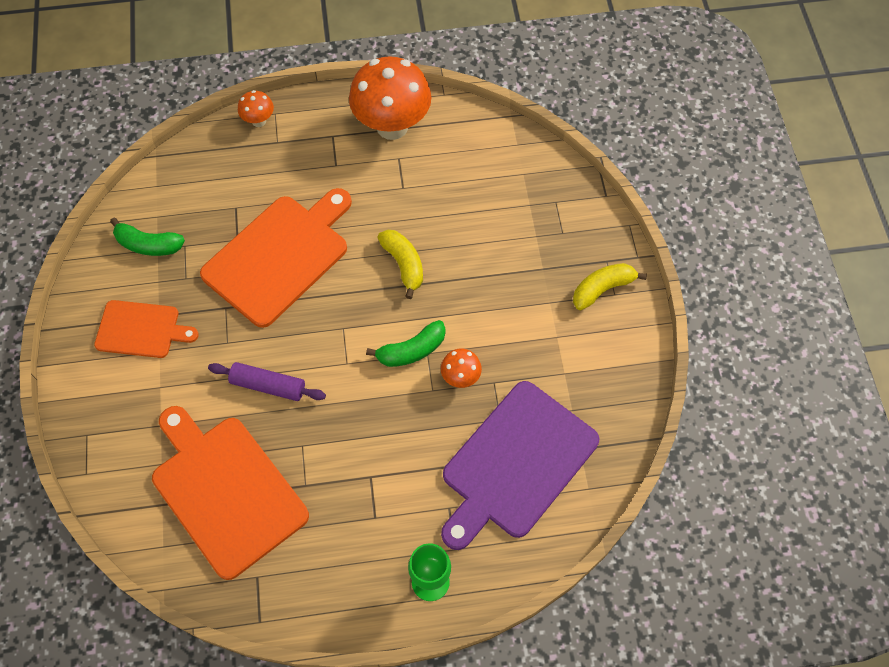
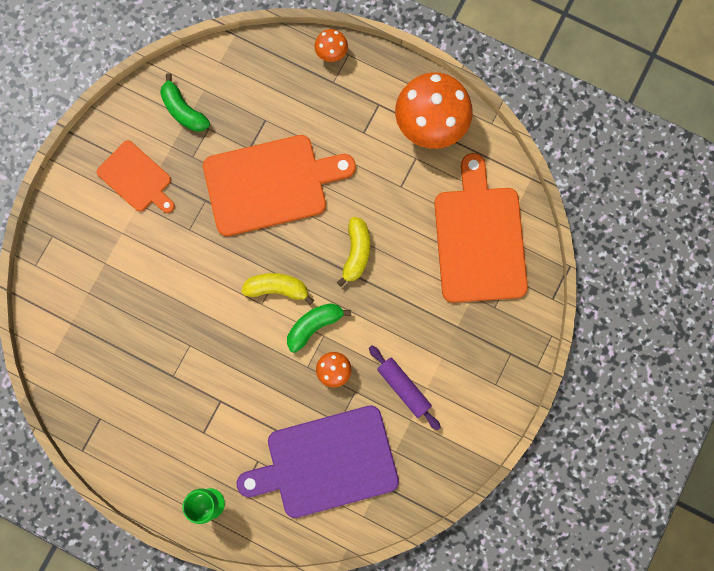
camera: 35 degrees right, 15 degrees up
(226, 490) = (118, 343): orange cutting board -> orange cutting board (479, 238)
(268, 385) = (196, 283): purple rolling pin -> purple rolling pin (404, 388)
(411, 350) = (314, 326): green banana -> green banana turned 135 degrees clockwise
(602, 289) = (489, 374): yellow banana -> yellow banana (277, 289)

